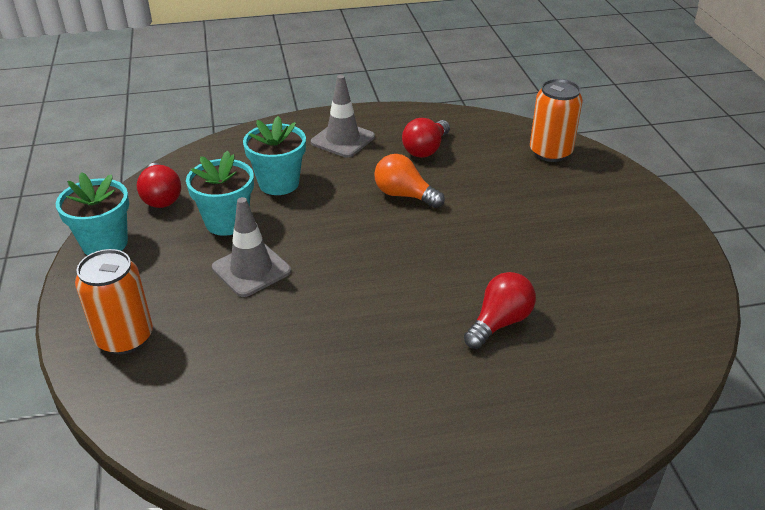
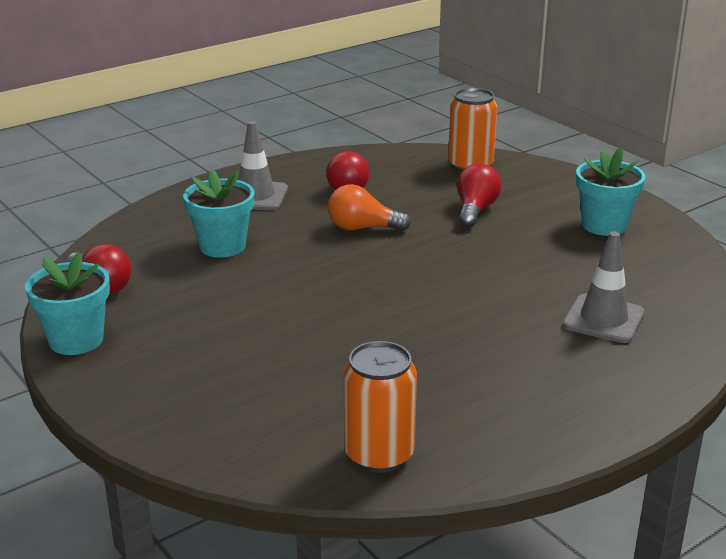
camera: 25 degrees left, 10 degrees down
(125, 337) = (183, 409): orange can -> orange can (379, 454)
(227, 222) = (198, 290): turquoise flower pot -> turquoise flower pot (604, 225)
(251, 269) = (264, 322): grey traffic cone -> grey traffic cone (603, 319)
(499, 322) = (539, 302): red light bulb -> red light bulb (475, 210)

